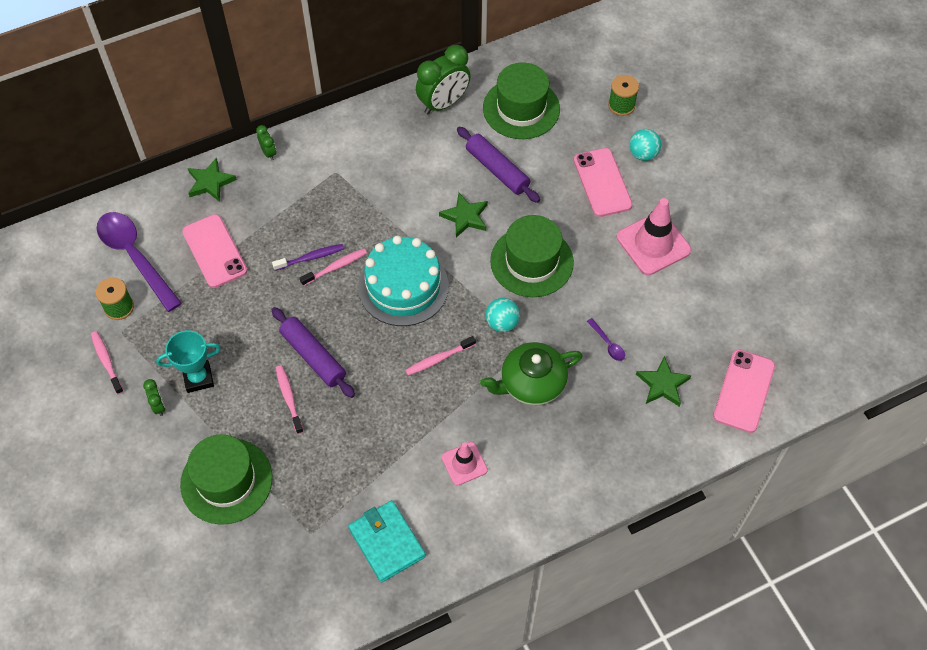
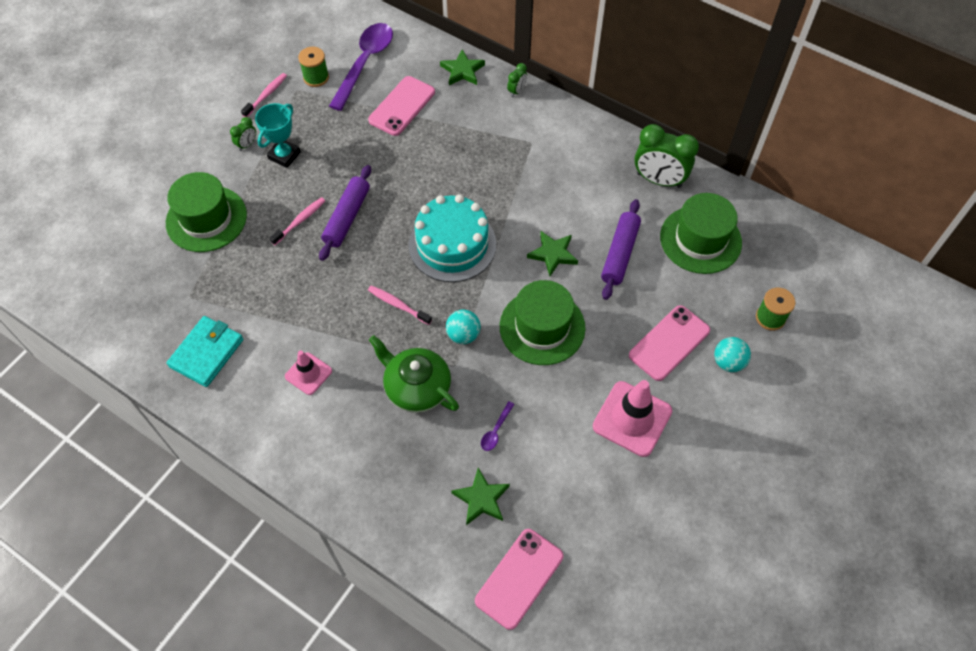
camera: 60 degrees right, 0 degrees up
(198, 378) = (284, 155): turquoise trophy -> turquoise trophy turned 75 degrees clockwise
(311, 257) = (437, 168): purple toothbrush -> none
(335, 267) = (439, 189): pink toothbrush -> none
(744, 391) = (519, 578): pink phone -> pink phone turned 45 degrees counterclockwise

